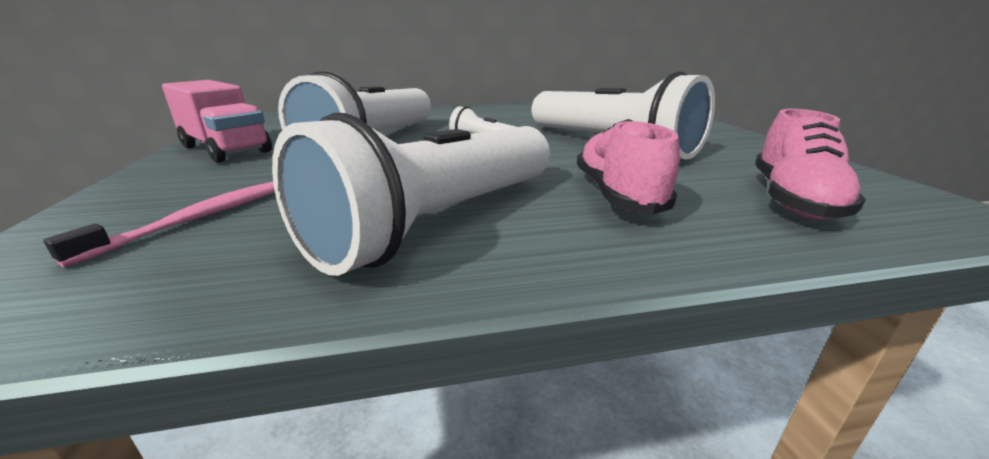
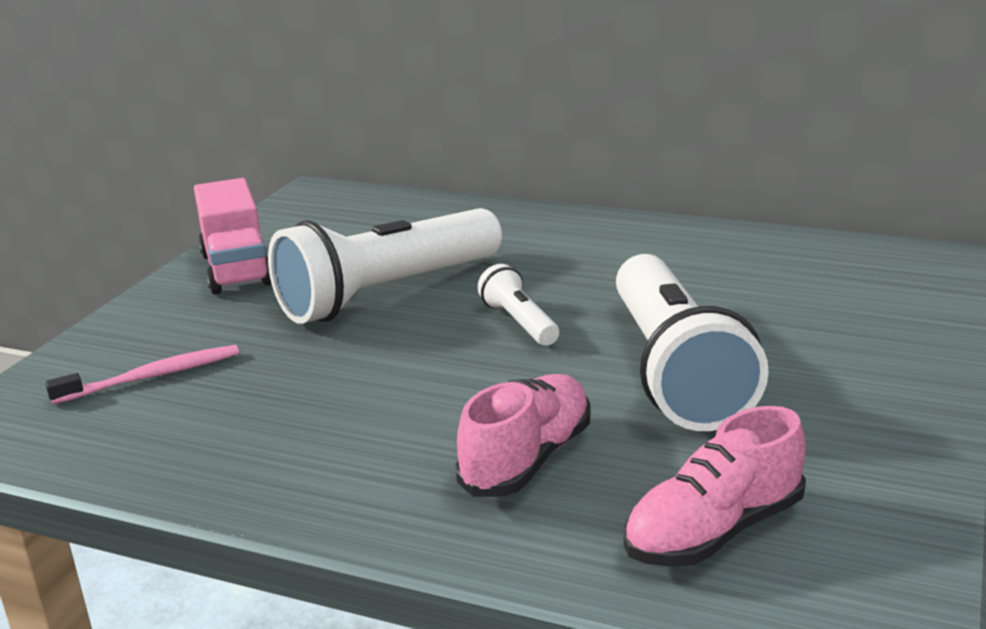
camera: 35 degrees right, 0 degrees up
(441, 221) = (319, 440): white flashlight -> none

